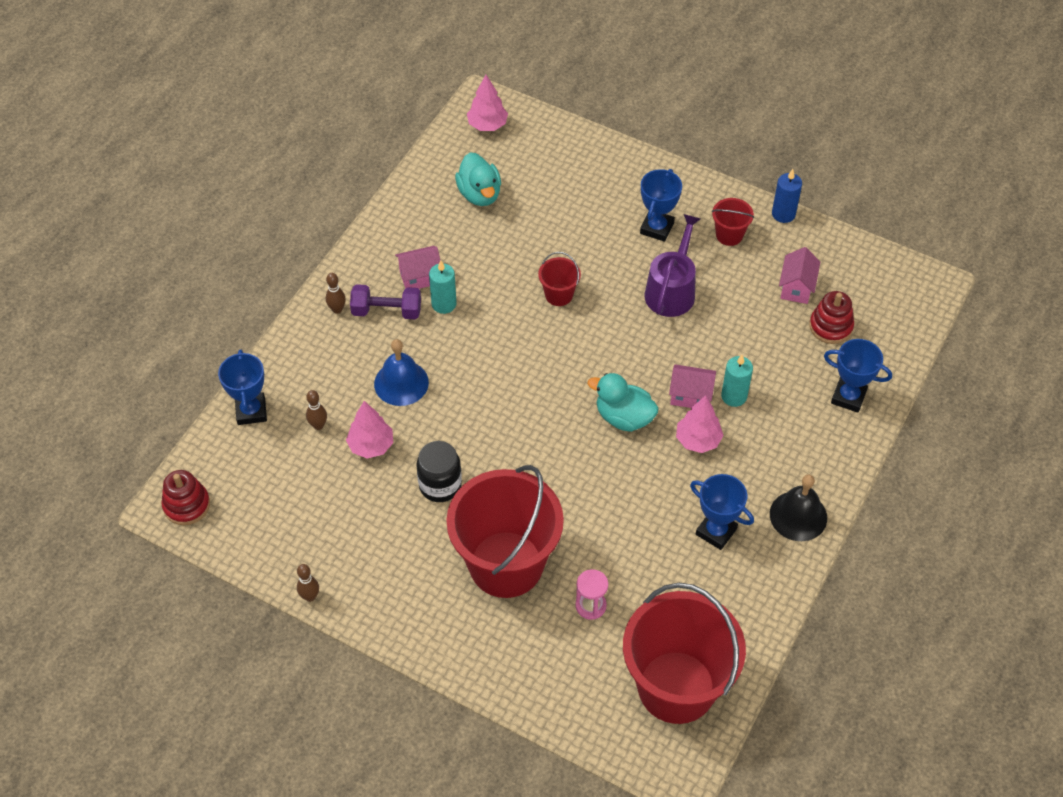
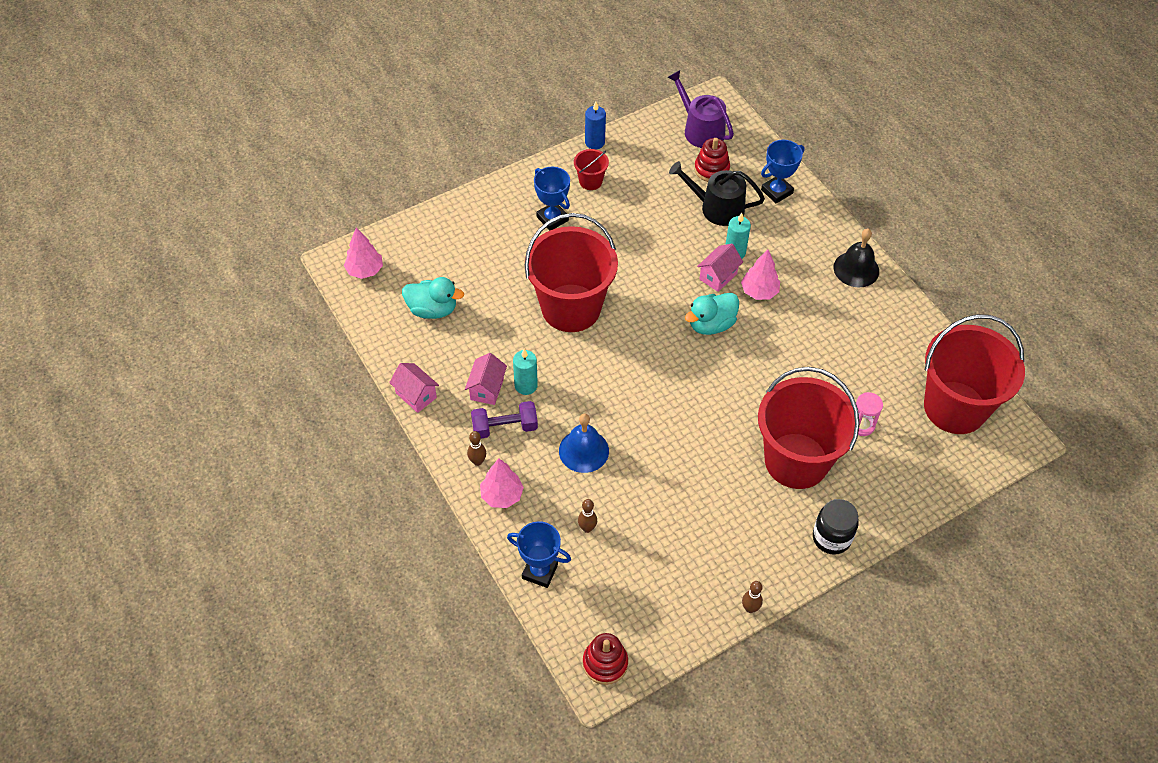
camera: 60 degrees left, 0 degrees up
(371, 445) = (631, 499): pink tree -> pink tree (502, 495)
(386, 311) = (505, 427): purple dumbbell -> purple dumbbell turned 45 degrees clockwise
(440, 485) = (699, 470): black jar -> black jar (831, 538)
(559, 295) = (571, 308): red bucket -> red bucket, size x2.40
(671, 290) = (616, 239): purple watering can -> purple watering can (700, 130)
(716, 531) = (842, 321): blue trophy -> none
(781, 354) = (717, 208): none -> black watering can
(796, 287) = (665, 169): pink house -> pink house (416, 395)

